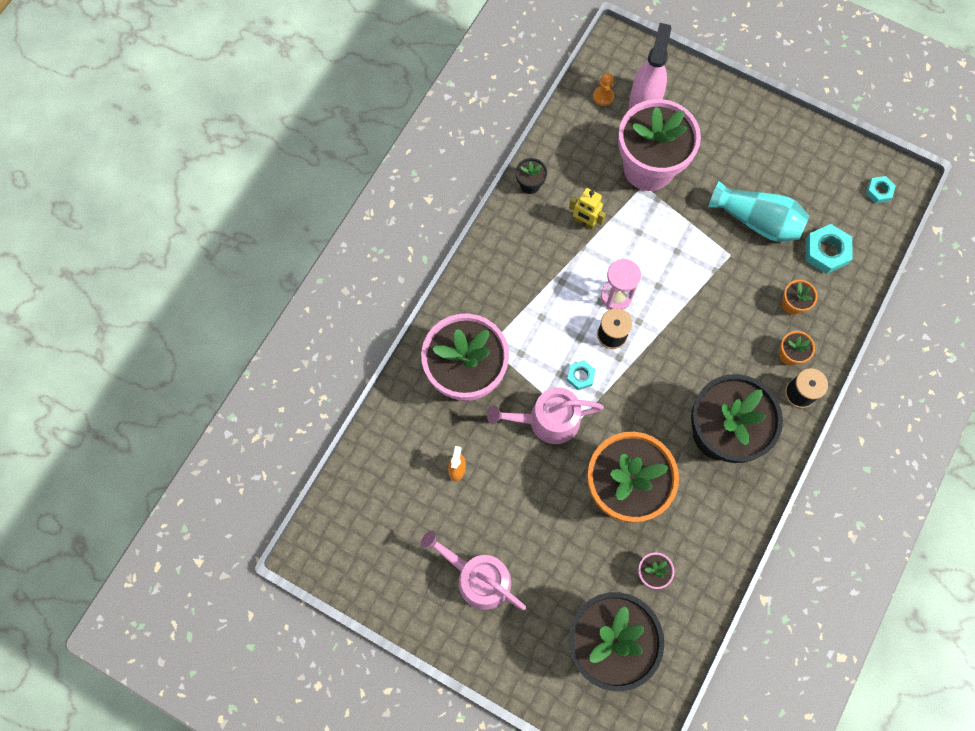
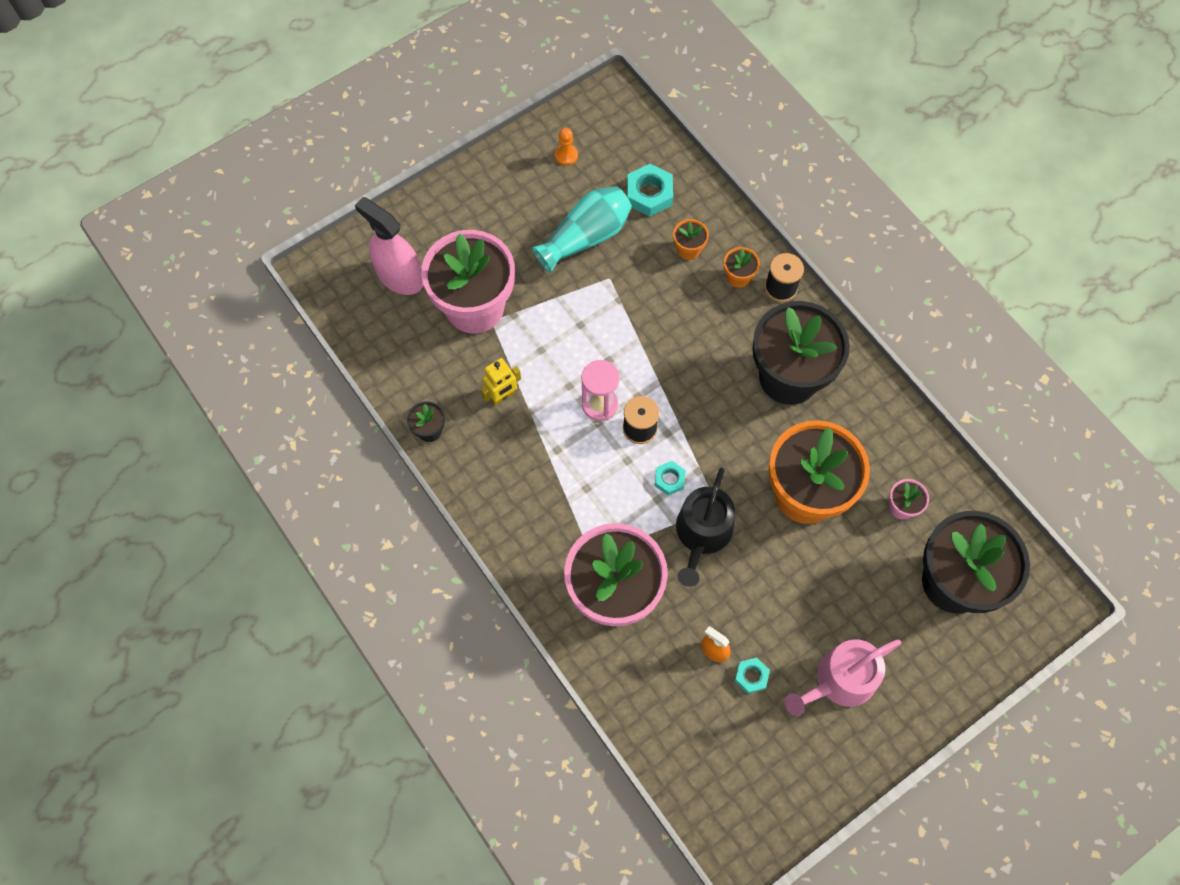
camera: 65 degrees left, 5 degrees down
(547, 420) = (702, 534): pink watering can -> black watering can
(603, 97) = (369, 311): orange pawn -> orange pawn (566, 155)
(878, 191) = (611, 119): turquoise nut -> turquoise nut (751, 676)

